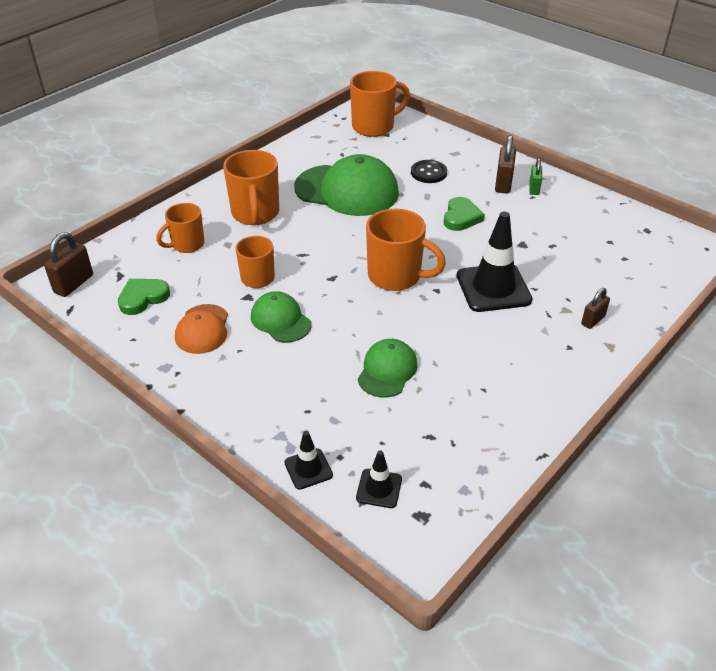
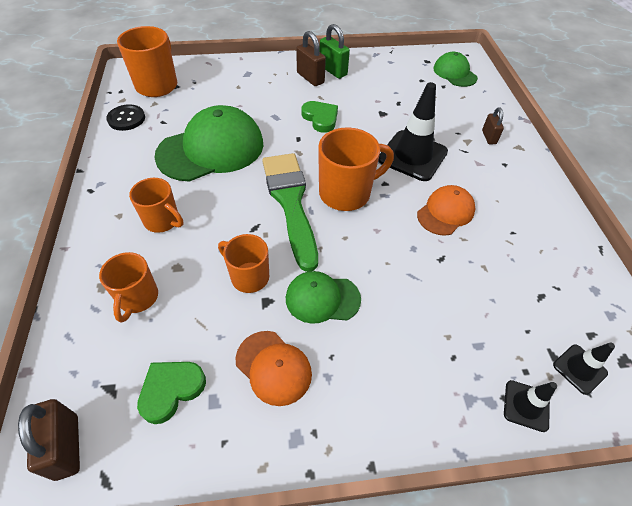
camera: 50 degrees left, 10 degrees up
(143, 298) = (171, 390): green heart -> green heart turned 45 degrees clockwise
(255, 214) = (163, 221): orange mug -> orange mug, size x0.64
(348, 256) = (290, 202): none -> green brush
(387, 370) = (448, 271): green cap -> green cap (454, 73)
(428, 173) = (251, 98): black button -> black button (126, 119)
(451, 339) = (445, 212): none -> orange cap
(534, 189) = (333, 70): green padlock -> green padlock, size x1.56

